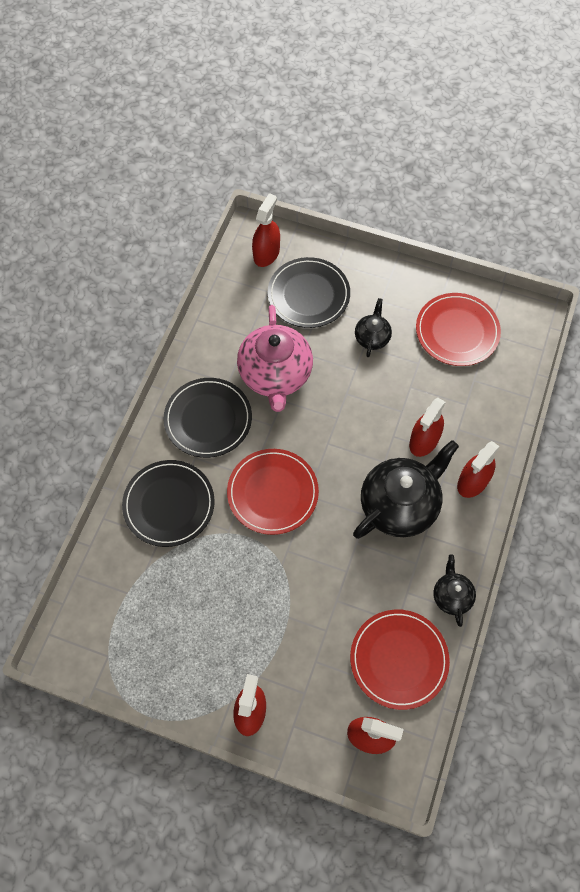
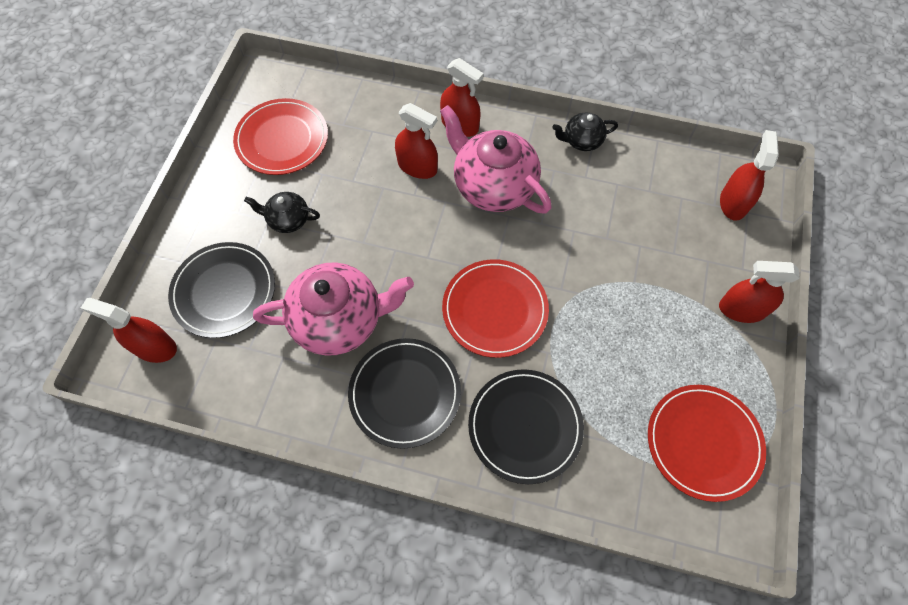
camera: 95 degrees left, 0 degrees up
(399, 659) = (653, 181): red plate -> red plate (703, 442)
(400, 505) = (493, 186): black teapot -> pink teapot

